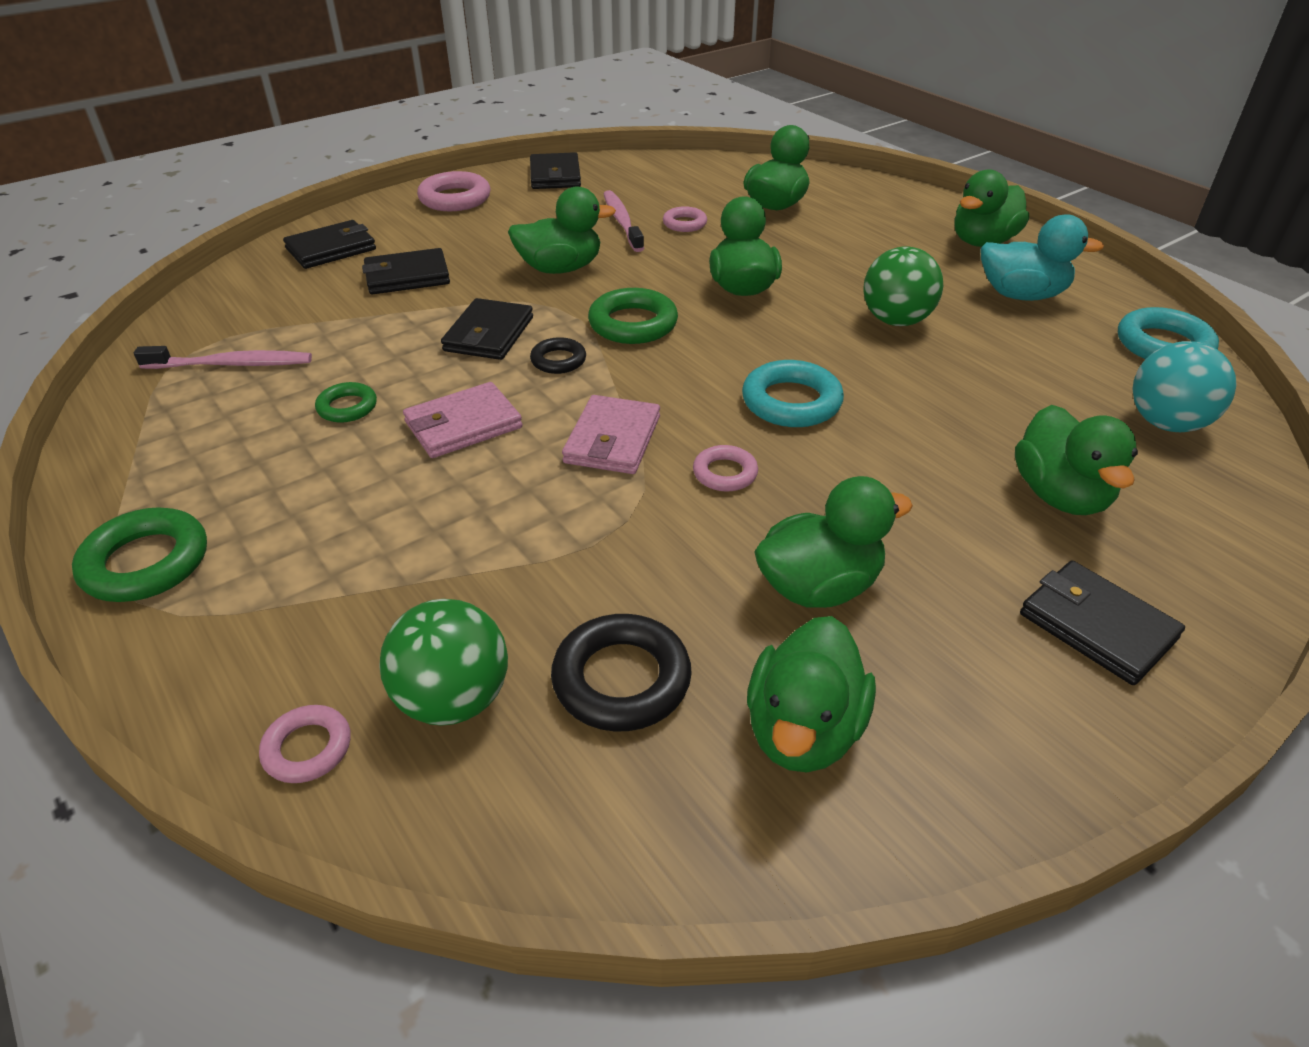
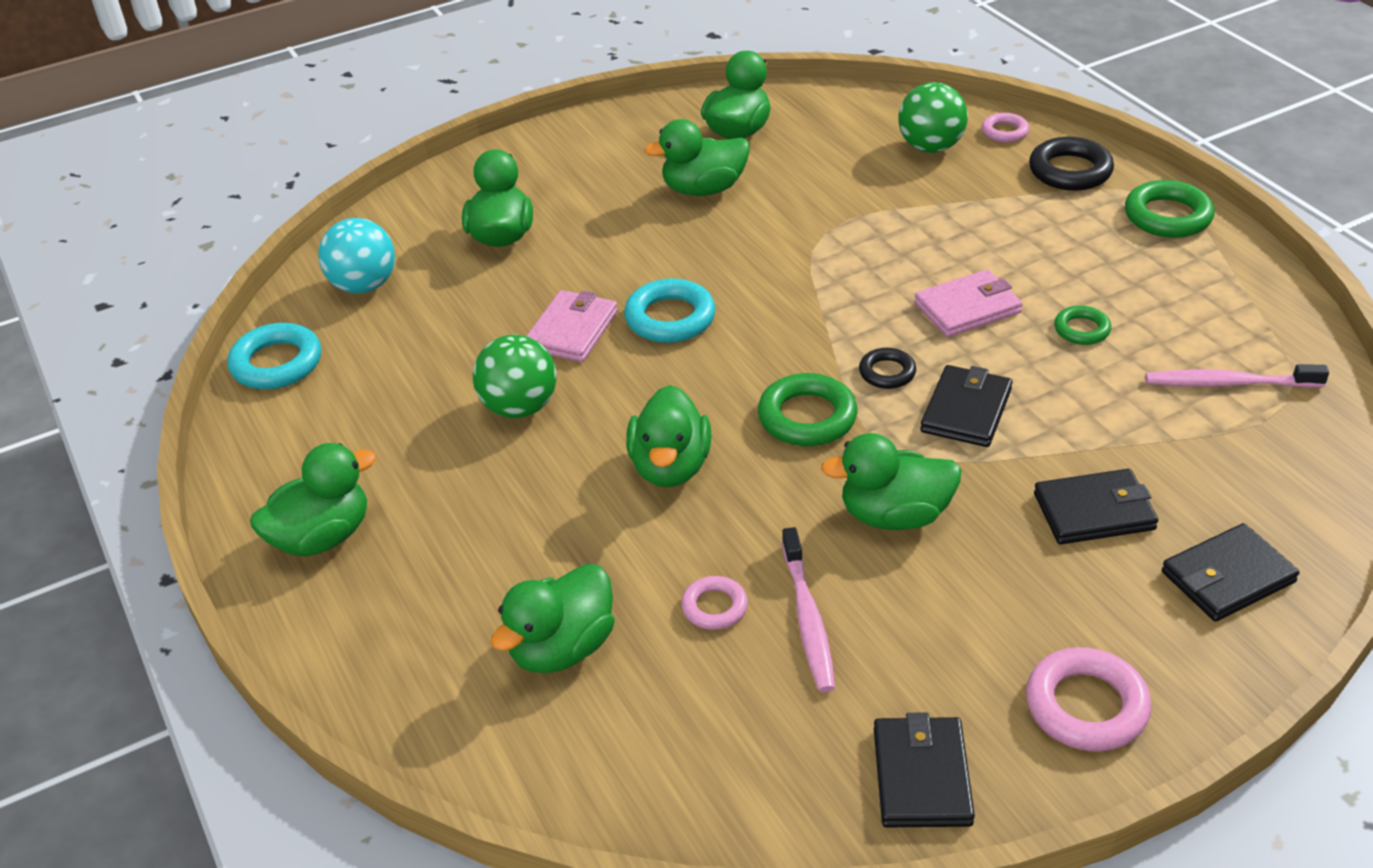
camera: 170 degrees left, 0 degrees up
(612, 440) = (835, 290): pink wallet -> pink wallet (572, 330)
(621, 679) = (835, 152): black ring -> black ring (1070, 171)
(725, 473) = (746, 260): pink ring -> none
(1021, 295) = (355, 438): turquoise duck -> none
(1096, 626) = (545, 166): black wallet -> none

